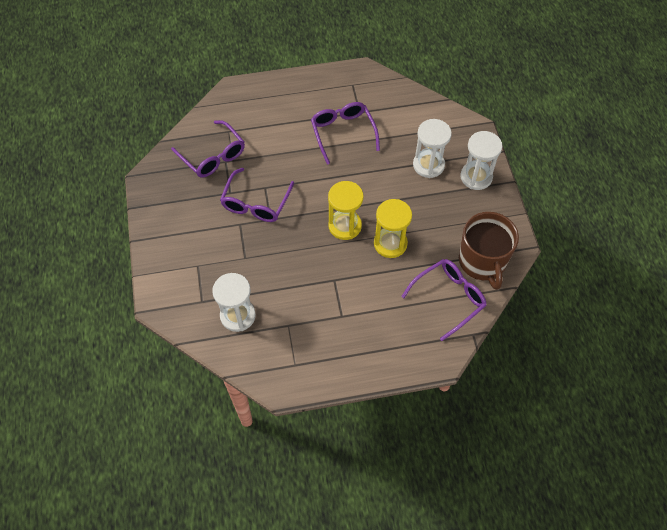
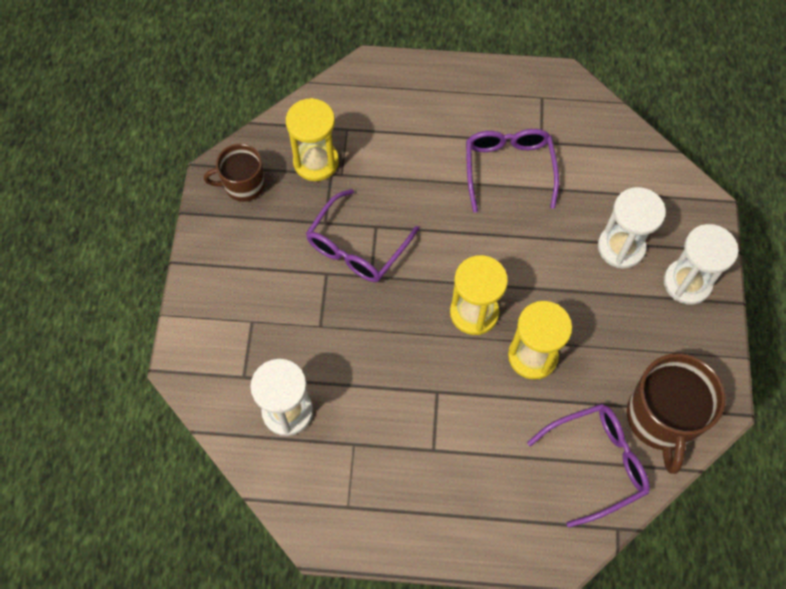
camera: 15 degrees right, 5 degrees up
(167, 181) = (243, 185): none -> brown mug
(213, 156) = (316, 162): purple glasses -> yellow hourglass

